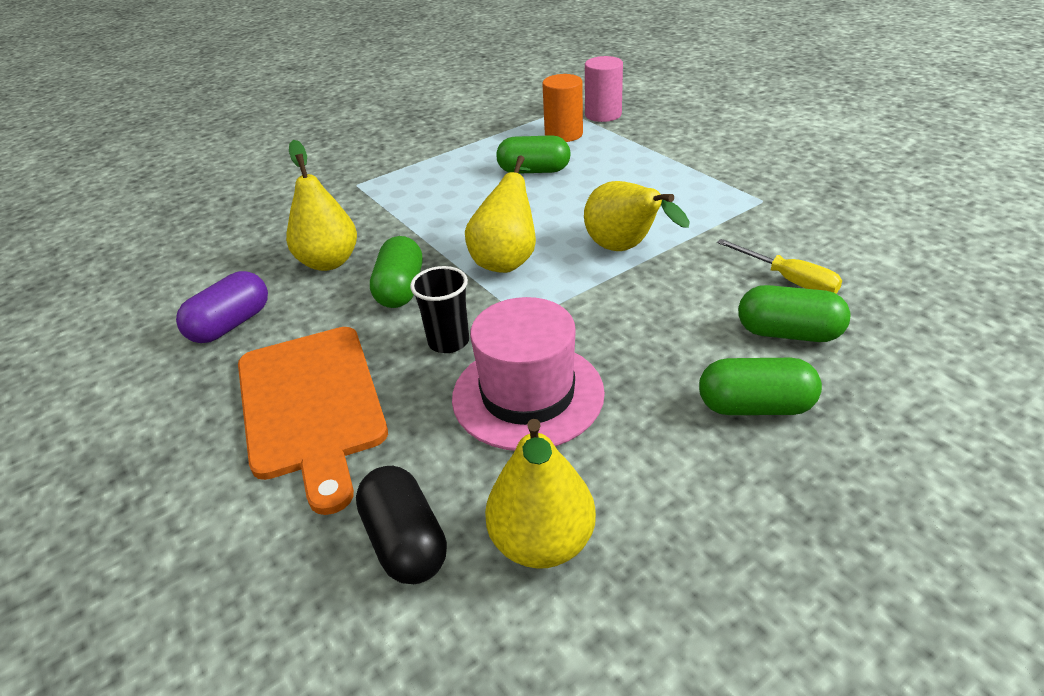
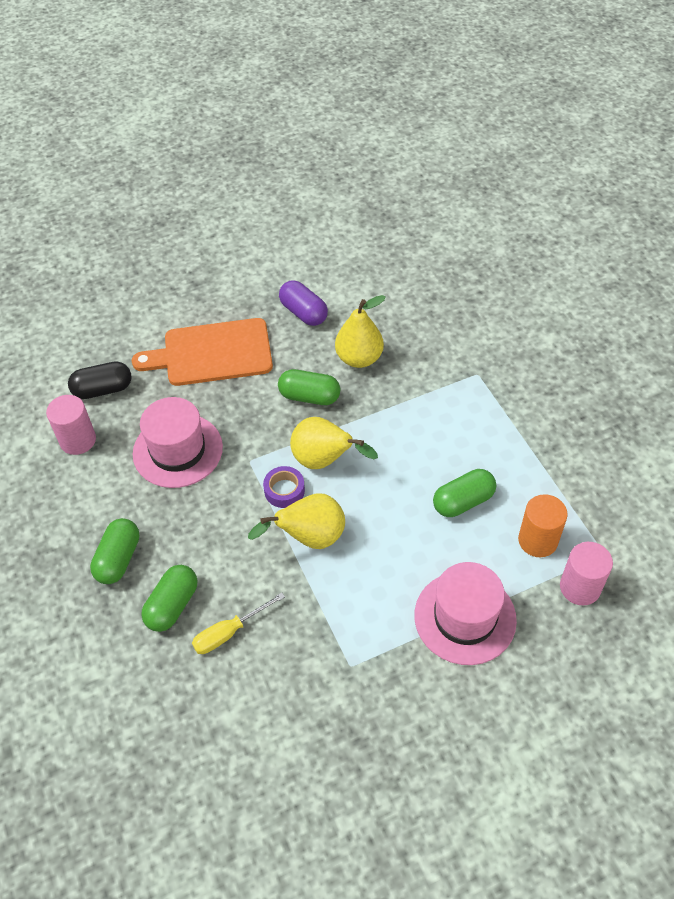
camera: 100 degrees right, 15 degrees up
(448, 342) = (242, 418): black cup -> none
(534, 171) = (463, 501): green capsule -> green capsule turned 45 degrees clockwise
(542, 542) = (78, 440): yellow pear -> pink cylinder
(564, 280) = (284, 490): none -> purple tape
(666, 155) = (465, 617): none -> pink hat

